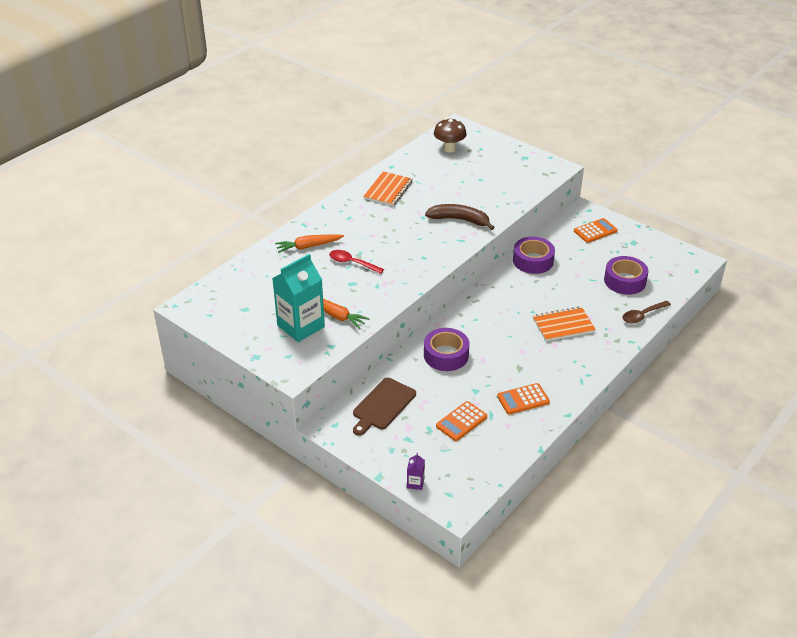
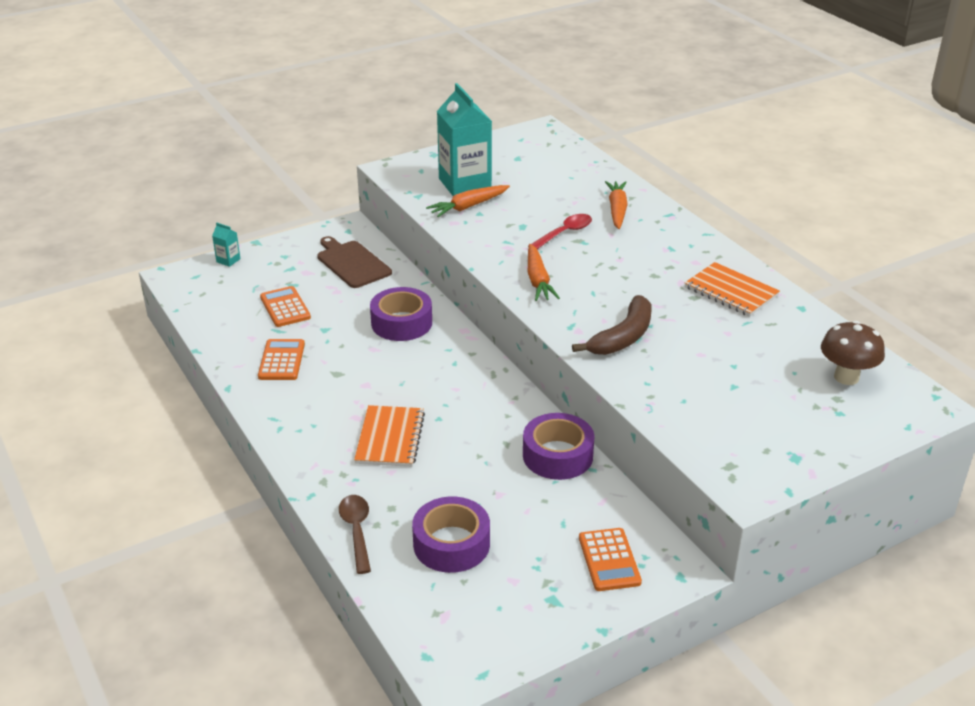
camera: 110 degrees right, 5 degrees down
(415, 483) = (228, 260): purple carton -> turquoise carton
(418, 262) = (538, 280): none -> orange carrot

